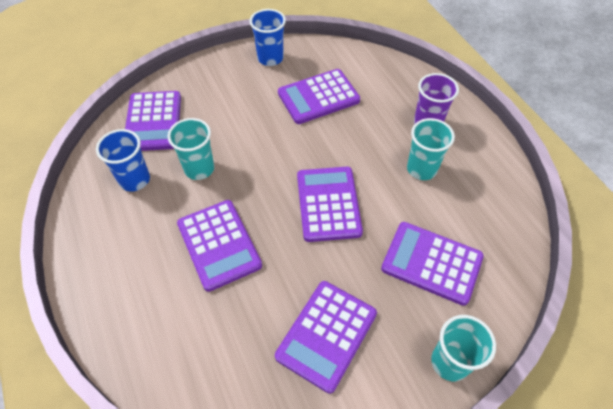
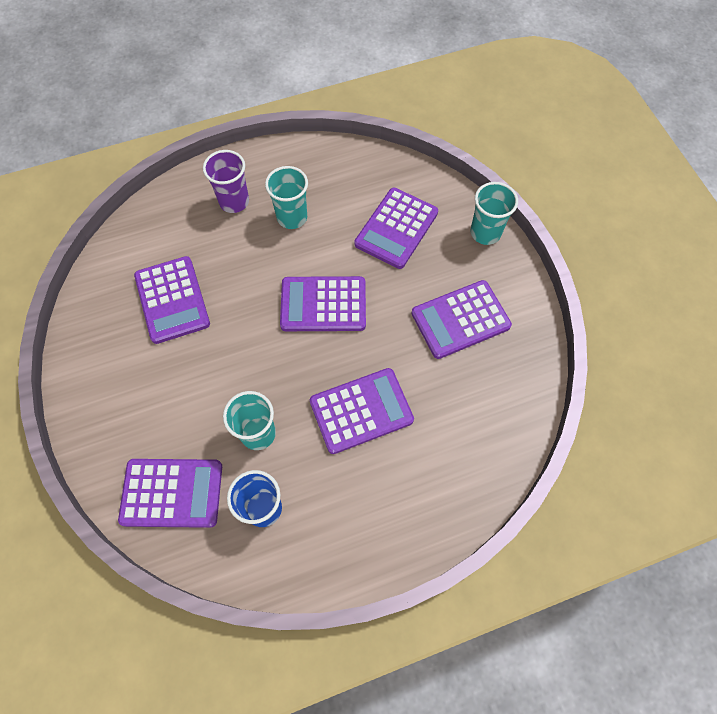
camera: 85 degrees left, 10 degrees up
(270, 58) = (91, 349): blue cup -> none
(326, 335) = (460, 319): purple calculator -> purple calculator turned 120 degrees clockwise

